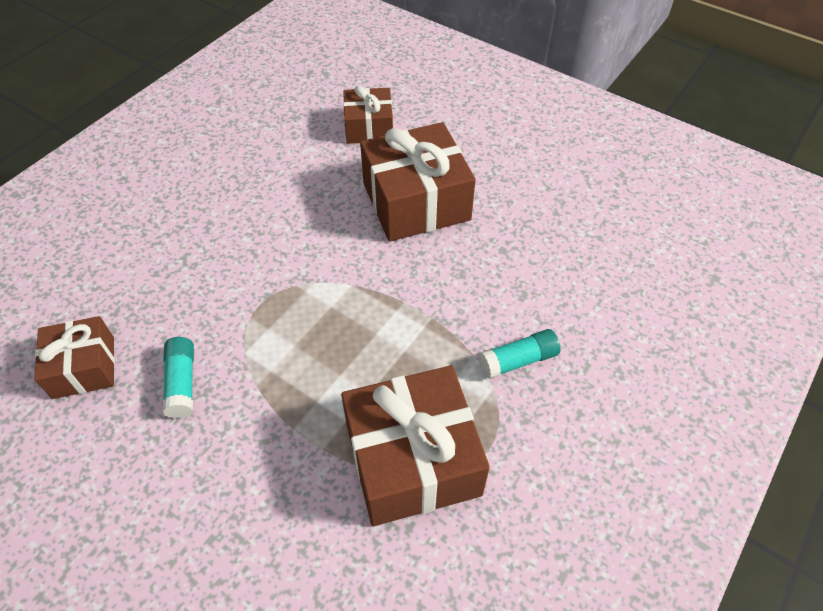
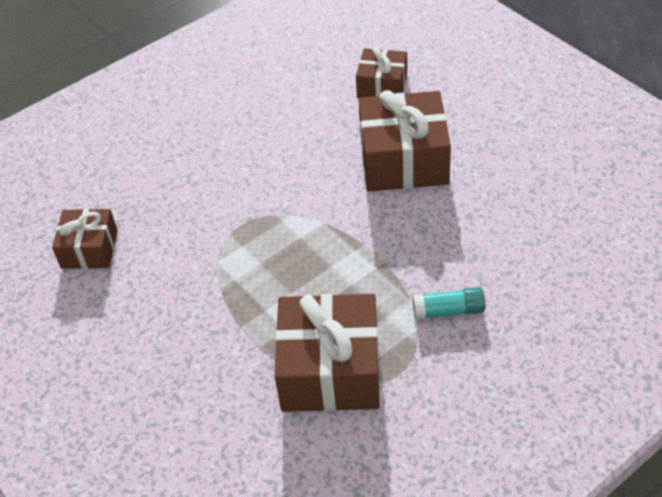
camera: 20 degrees right, 5 degrees down
(182, 383) = (162, 275): turquoise glue stick -> none

